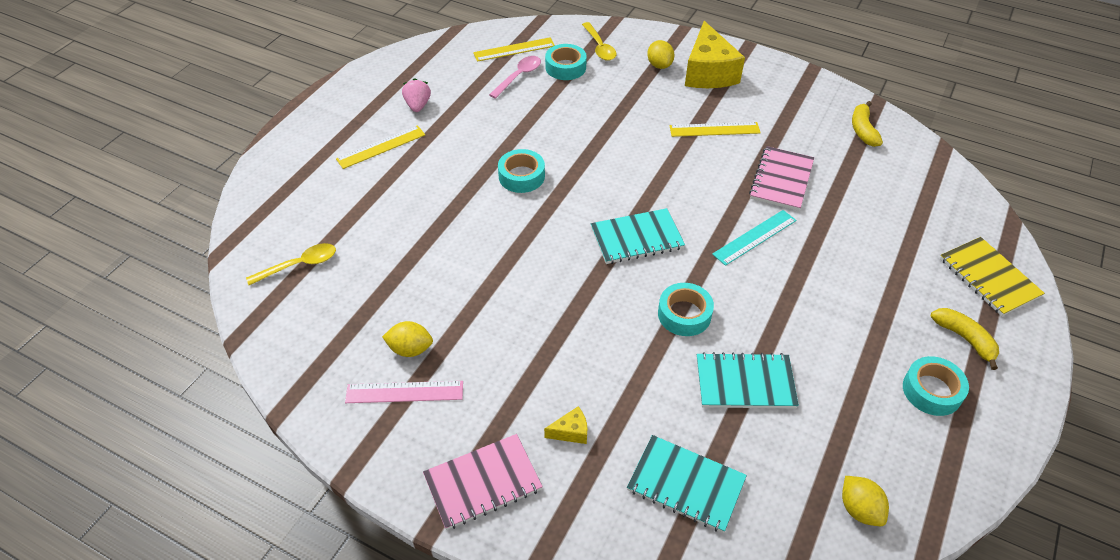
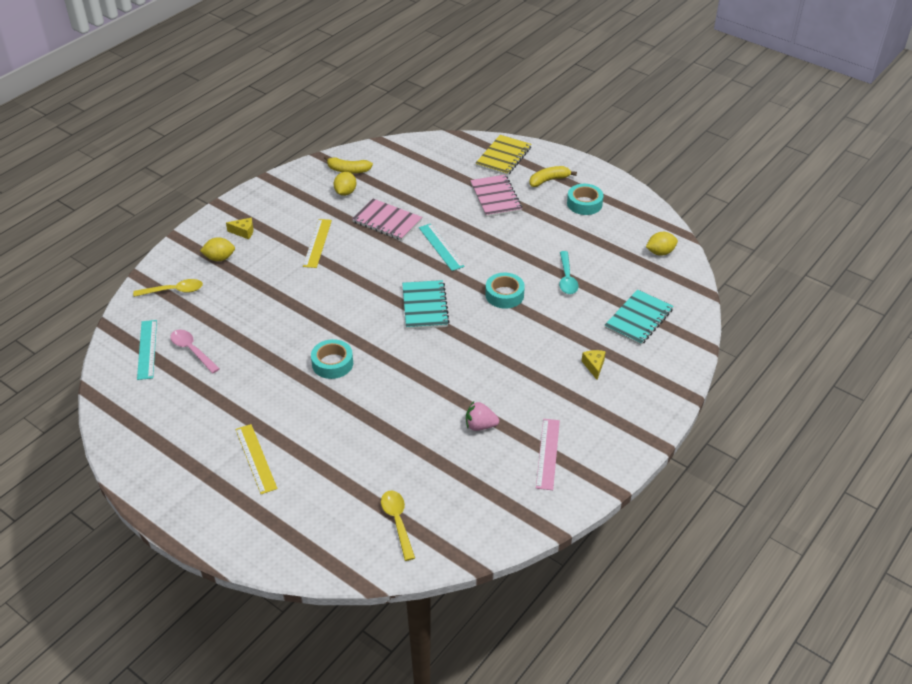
camera: 80 degrees left, 5 degrees down
(410, 349) = (507, 448): yellow lemon -> yellow lemon (345, 192)
(418, 105) = (203, 427): pink strawberry -> pink strawberry (480, 426)
(482, 482) = (628, 415): pink notebook -> pink notebook (495, 197)
(514, 49) = (147, 349): yellow ruler -> turquoise ruler
(565, 67) = (193, 317): turquoise tape -> none
(708, 72) = (243, 232): yellow cheese -> yellow cheese, size x0.42
(745, 383) = (567, 278): turquoise notebook -> turquoise spoon
(989, 278) = (503, 157): yellow notebook -> yellow notebook turned 45 degrees counterclockwise

